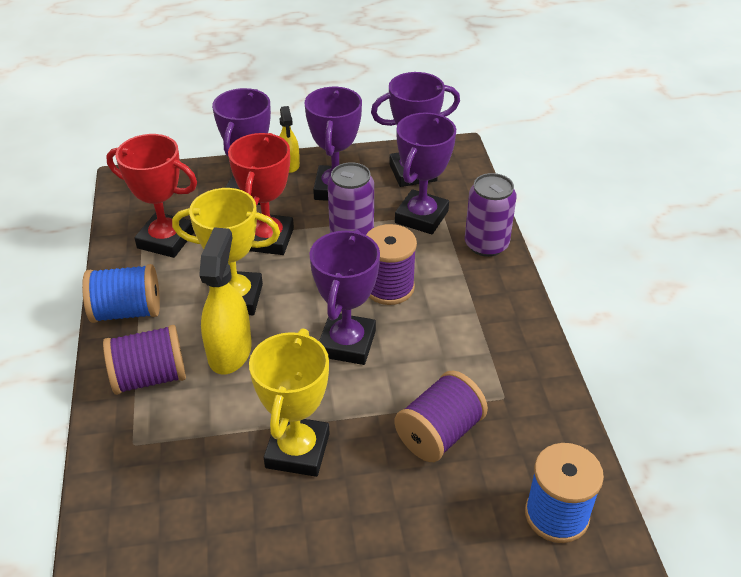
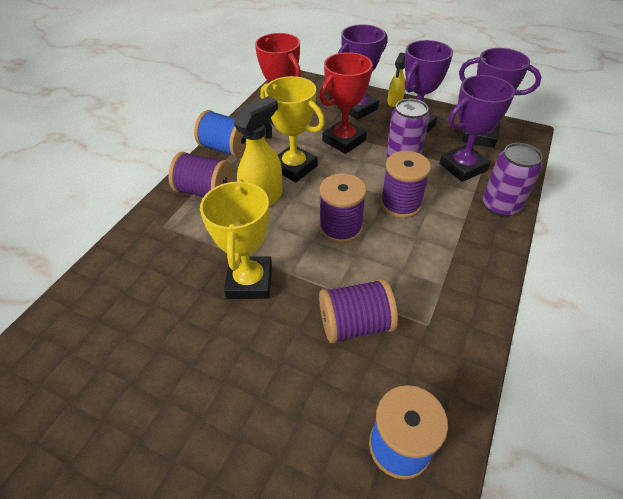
camera: 35 degrees right, 5 degrees up
(297, 450) = (249, 281): yellow trophy -> yellow trophy turned 45 degrees counterclockwise
(347, 343) = (340, 228): purple trophy -> purple spool

